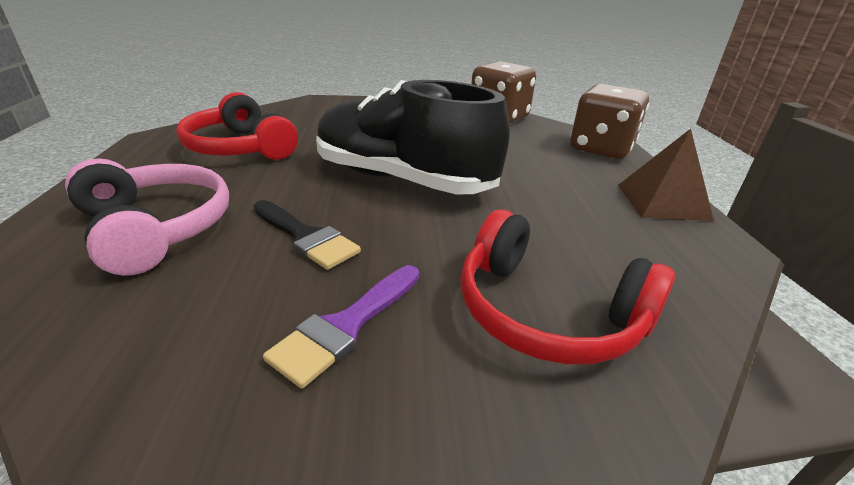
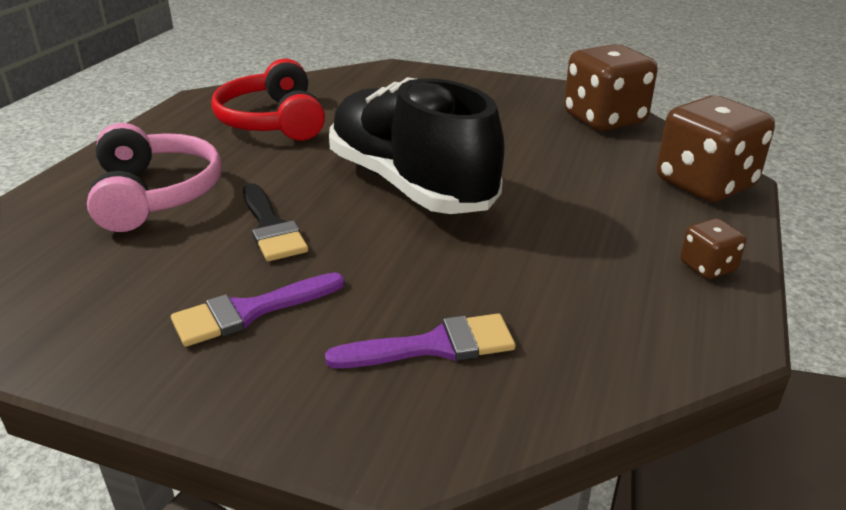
camera: 25 degrees right, 0 degrees up
(546, 312) = (435, 346): red headphones -> purple brush
(662, 201) = (707, 267): brown pyramid -> brown dice

